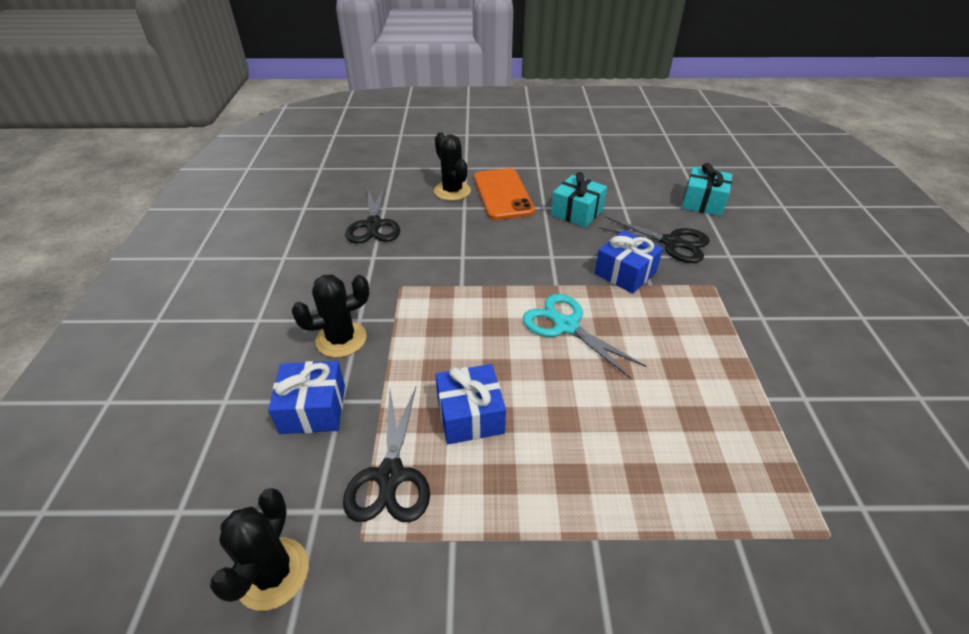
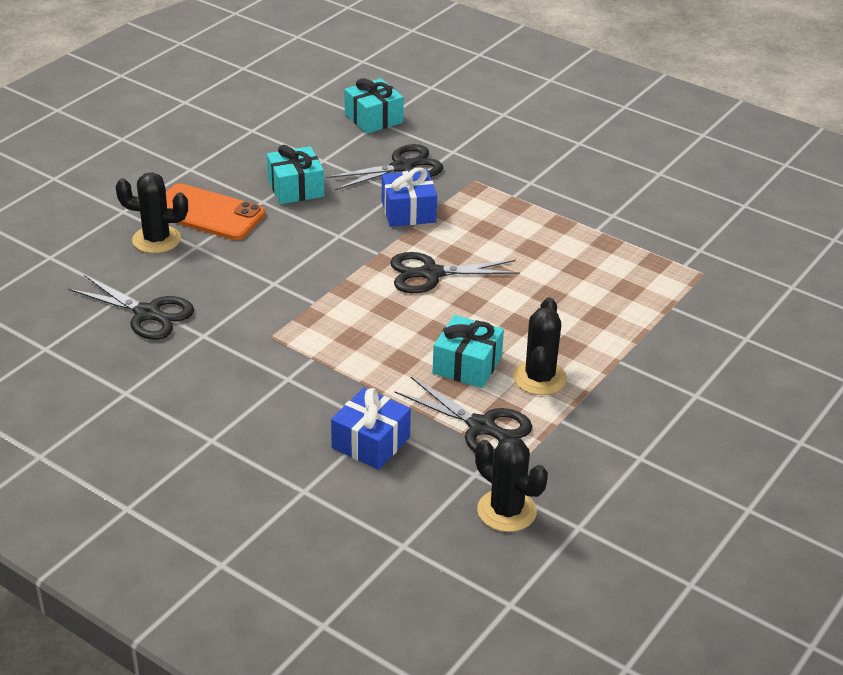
camera: 55 degrees left, 5 degrees down
(341, 339) = (302, 398): black cactus -> black cactus (539, 378)
(470, 415) = (467, 365): blue gift -> turquoise gift
(566, 326) = (431, 274): turquoise scissors -> black scissors

